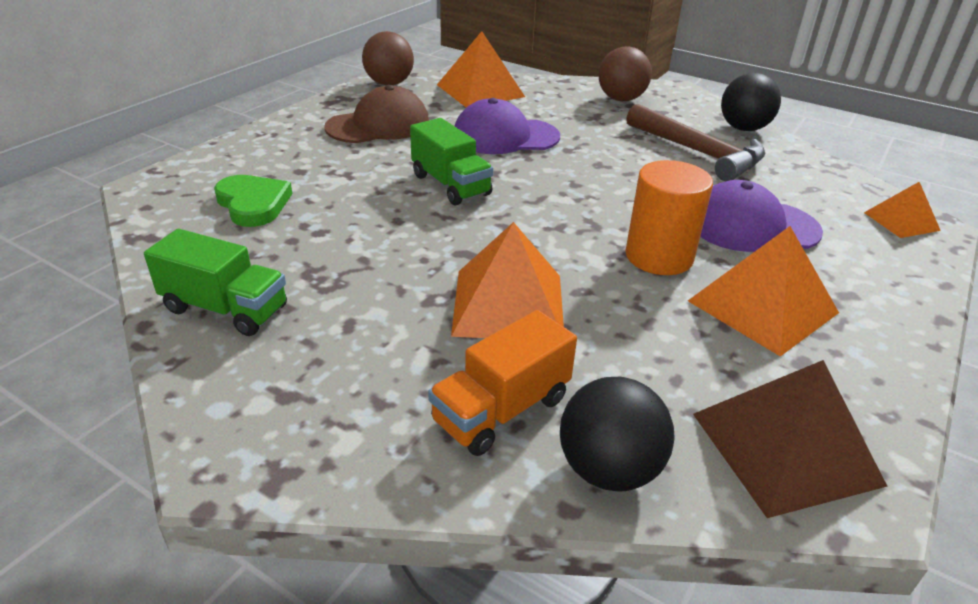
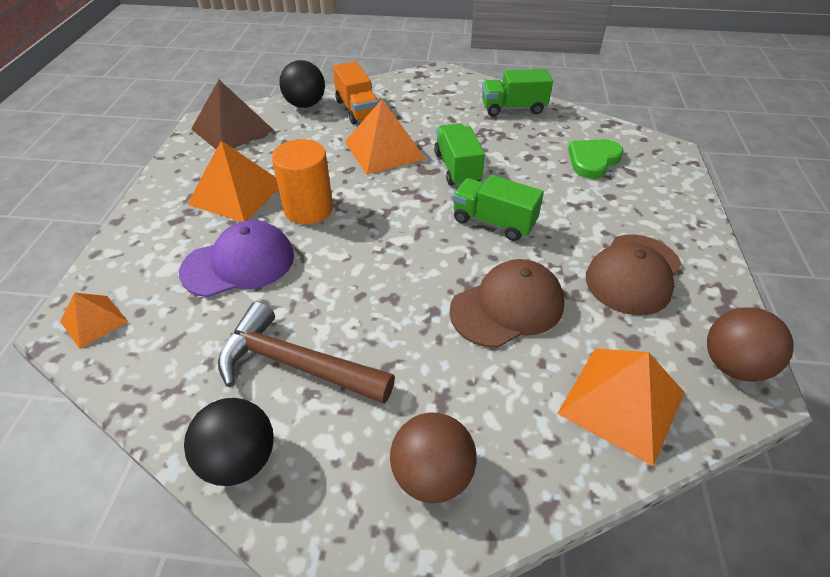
camera: 155 degrees right, 10 degrees up
(253, 204) = (593, 160): green heart -> green heart turned 105 degrees clockwise
(429, 246) = (457, 168): none -> green truck
(501, 410) = (357, 109): orange truck -> orange truck turned 135 degrees clockwise
(505, 136) = (507, 307): purple cap -> brown cap

